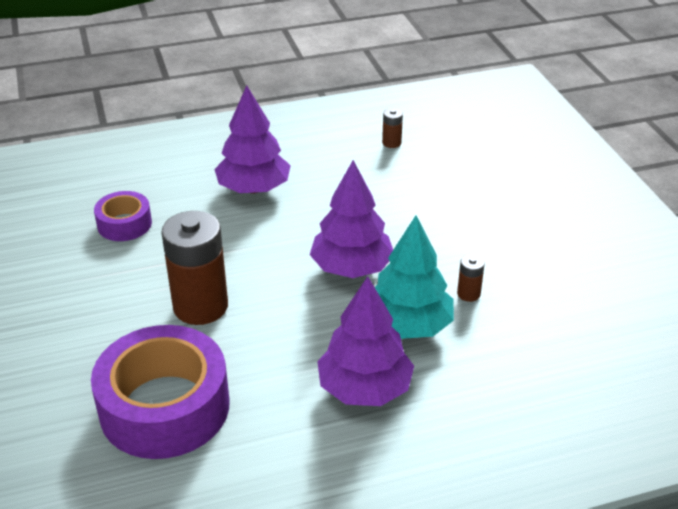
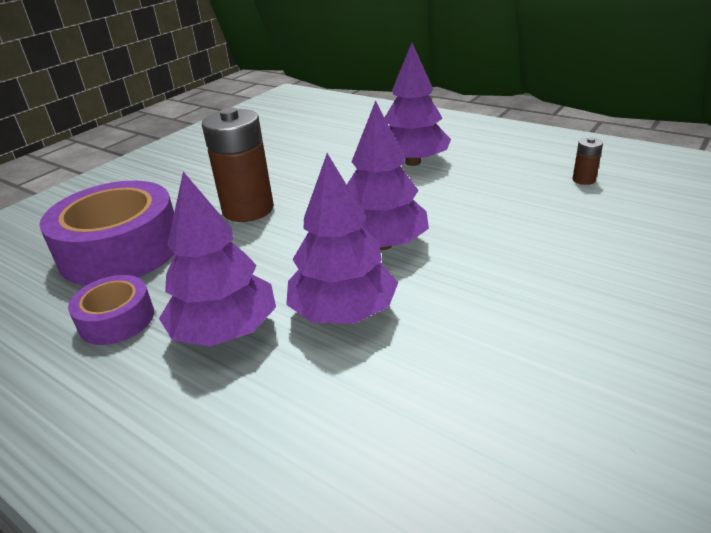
camera: 55 degrees right, 5 degrees down
(124, 224) = (302, 146): purple tape -> purple tape (117, 320)
(408, 325) = (343, 312): turquoise tree -> purple tree
(468, 294) = (441, 326): brown battery -> none

